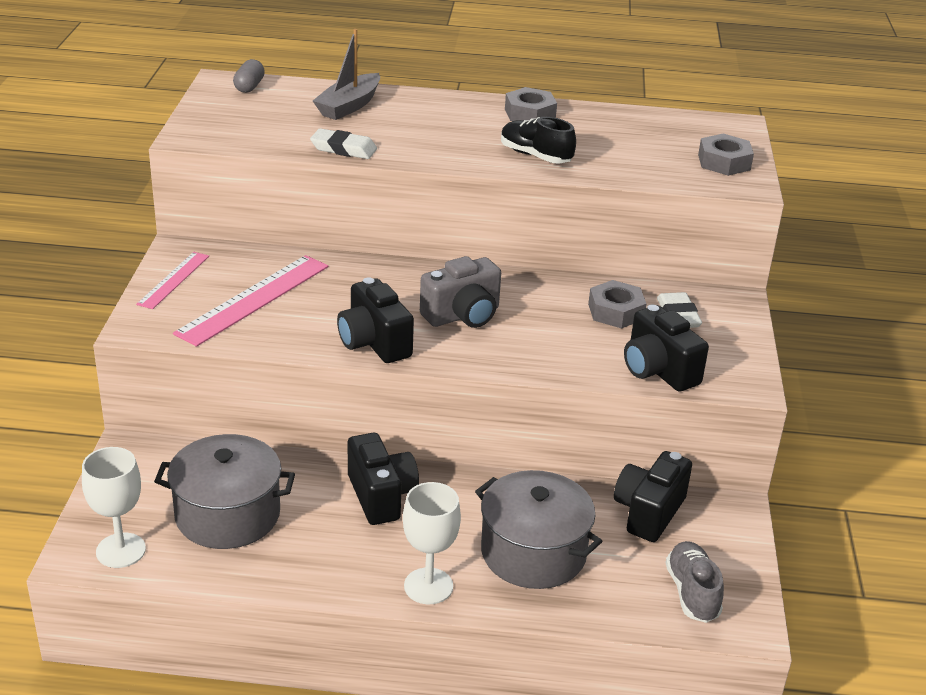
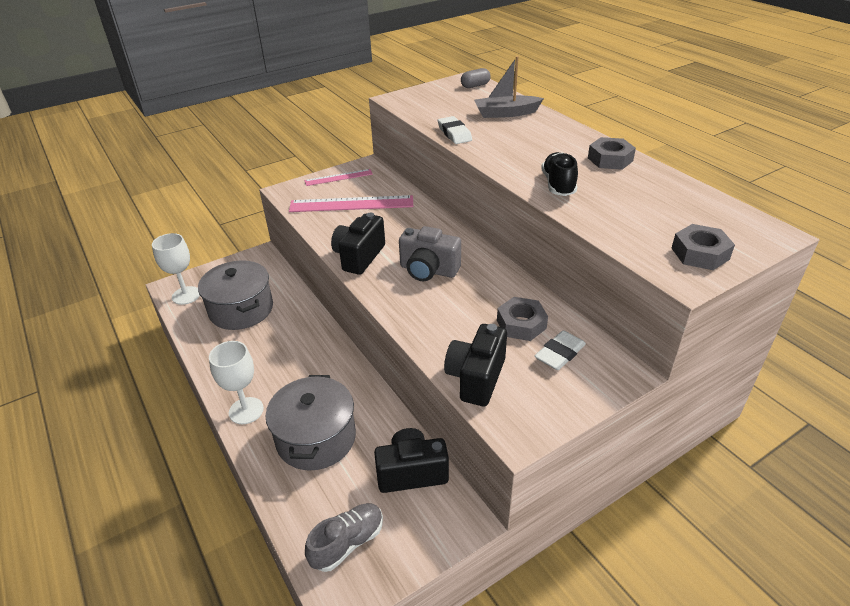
camera: 55 degrees right, 5 degrees up
(381, 496) = (307, 349): black camera -> none

